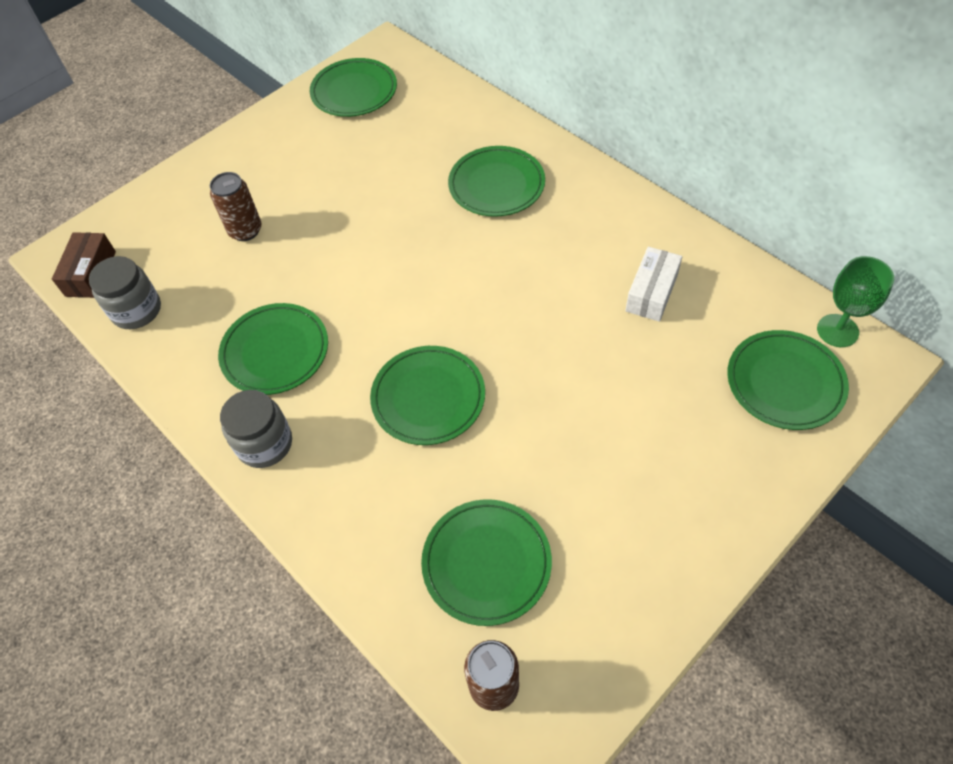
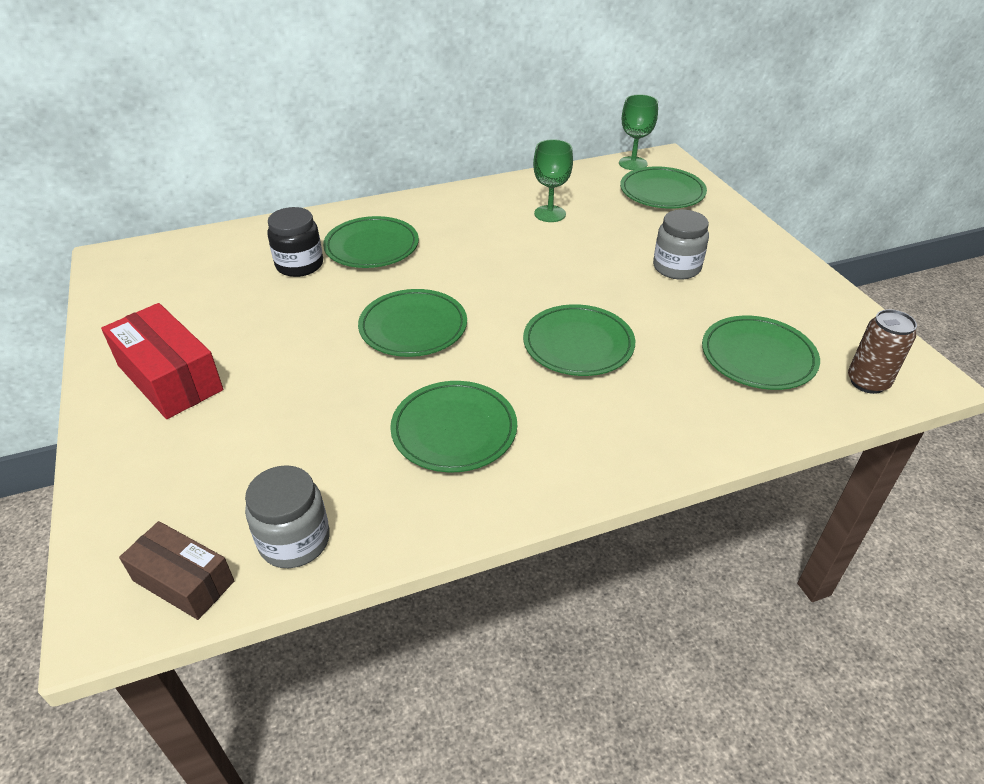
camera: 70 degrees left, 15 degrees down
(245, 230) = (261, 415): brown can -> none
(263, 161) = (169, 378): none -> red box
(265, 444) = (568, 464): grey jar -> grey jar (676, 267)
(354, 91) = (148, 291): green plate -> green plate (413, 327)
(439, 154) = (299, 265): none -> black jar
(651, 293) = (550, 214): white box -> green goblet

